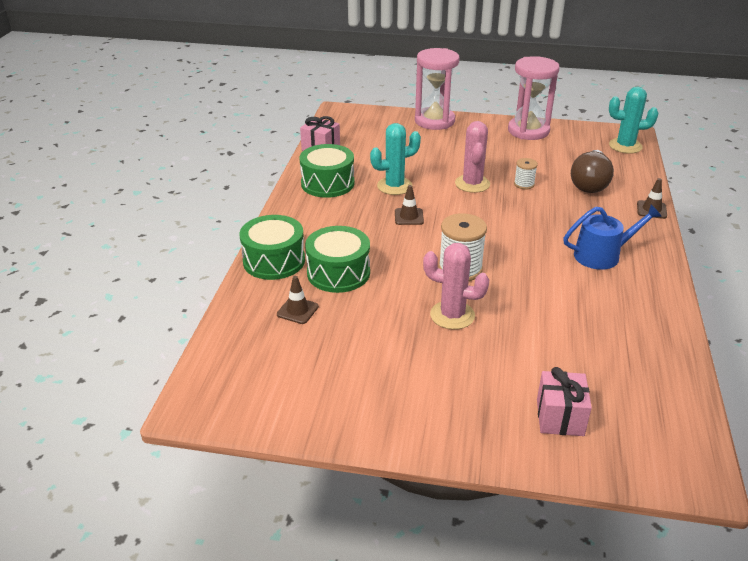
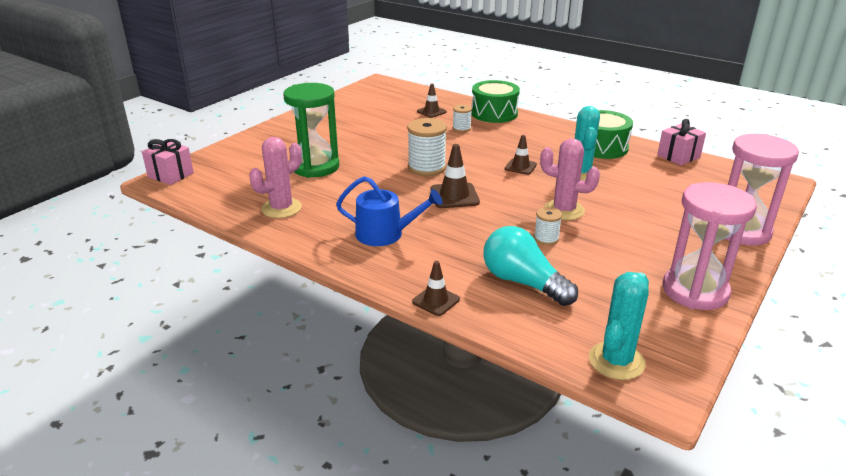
camera: 115 degrees right, 5 degrees down
(338, 273) = (461, 128): green drum -> white spool
(452, 315) = (377, 152): pink cactus -> pink cactus (281, 208)
(501, 238) = (454, 196): none -> brown traffic cone
(531, 348) = (315, 167): none -> green hourglass
(560, 417) = (252, 157): pink gift -> pink gift (170, 175)
(590, 183) = (523, 282): brown light bulb -> turquoise light bulb
(602, 255) = (385, 234): blue watering can -> blue watering can turned 90 degrees counterclockwise

